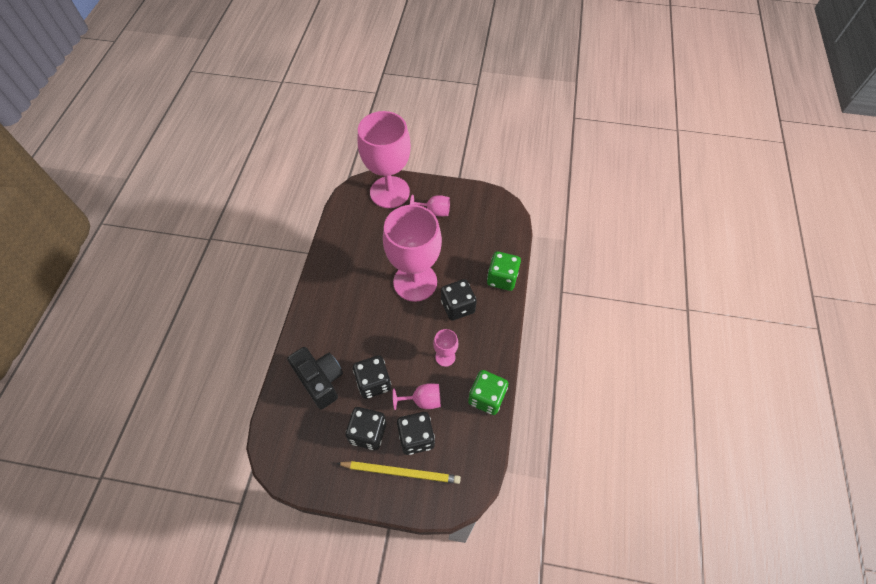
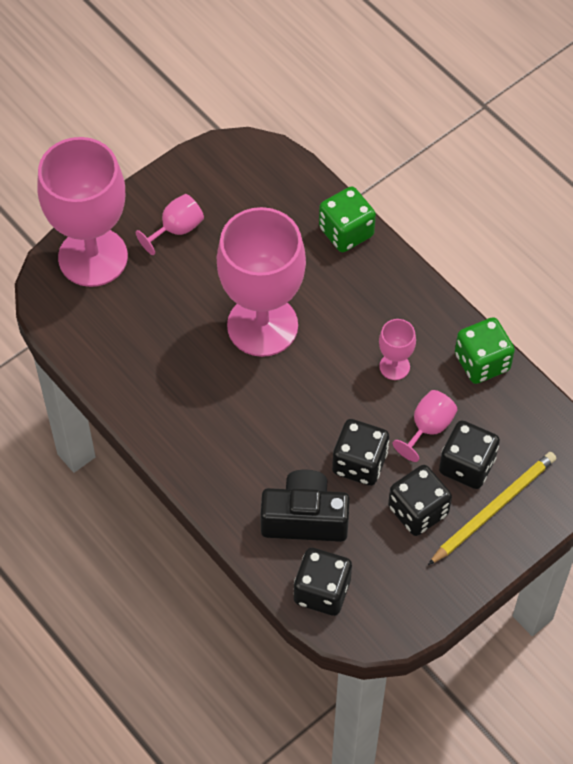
camera: 50 degrees left, 0 degrees up
(457, 306) = (340, 306): black dice -> black dice (322, 591)

